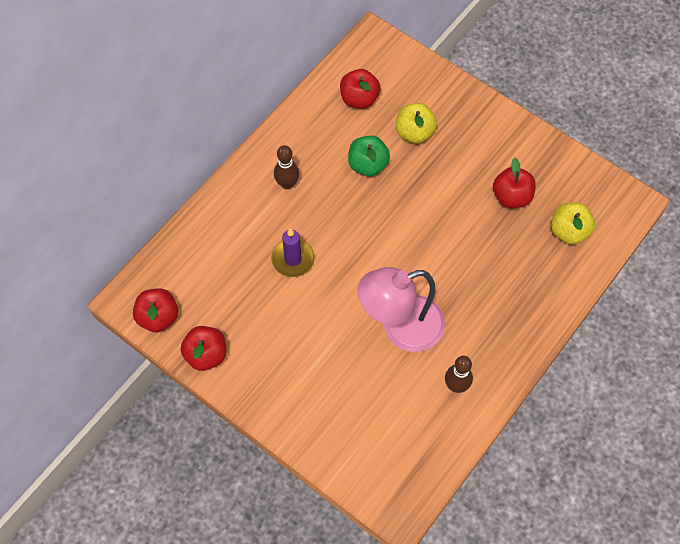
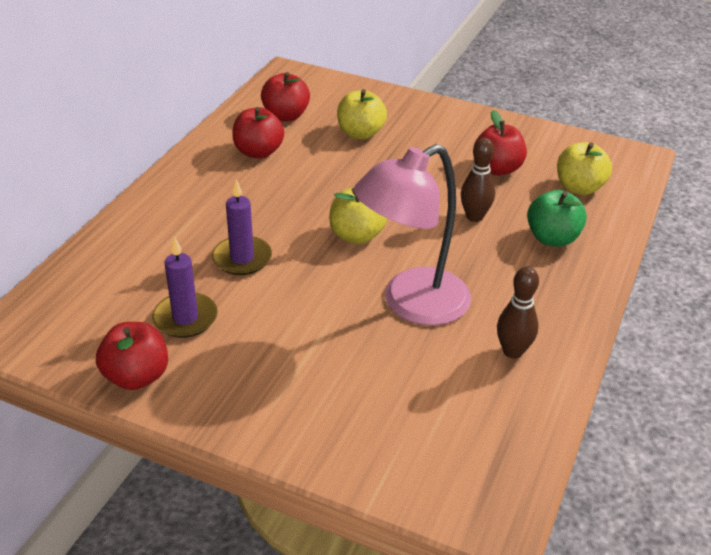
camera: 15 degrees left, 25 degrees down
(158, 317) = (56, 346): red apple -> red apple (258, 152)
(244, 309) = (185, 318): none -> purple candle
(287, 184) = (216, 192): brown bowling pin -> brown bowling pin (474, 217)
(368, 165) = (314, 165): green apple -> green apple (552, 238)
(380, 251) = (357, 235): none -> yellow apple

